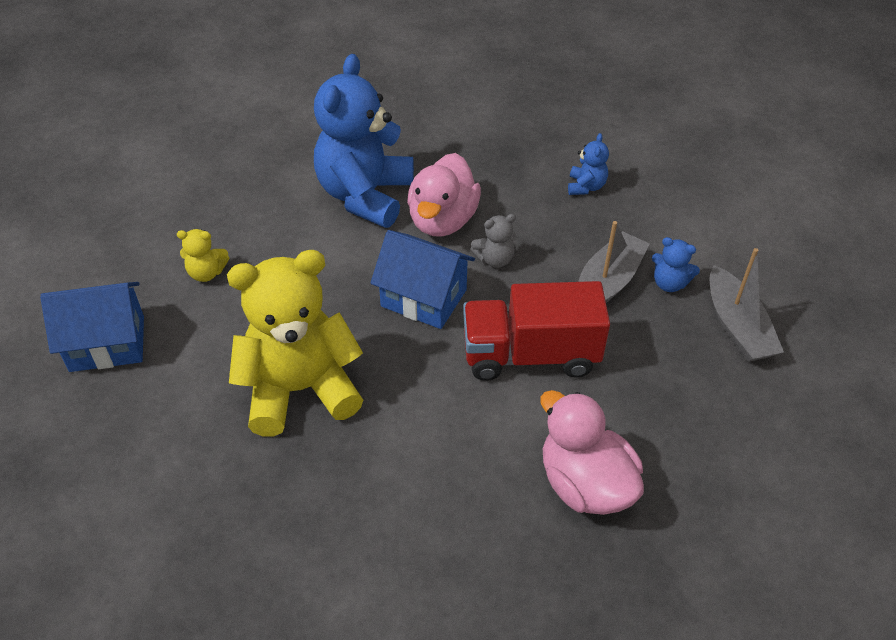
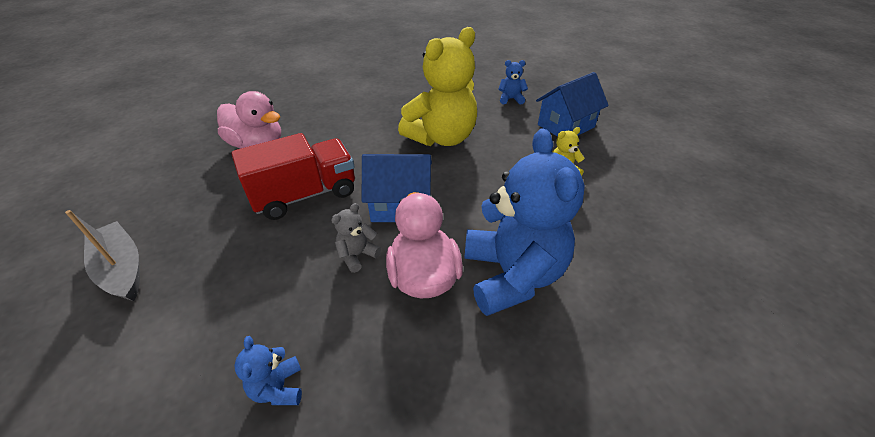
camera: 155 degrees right, 5 degrees down
(607, 283) = (246, 269): grey boat -> none
(669, 283) = (182, 289): blue teddy bear -> blue teddy bear (510, 99)

